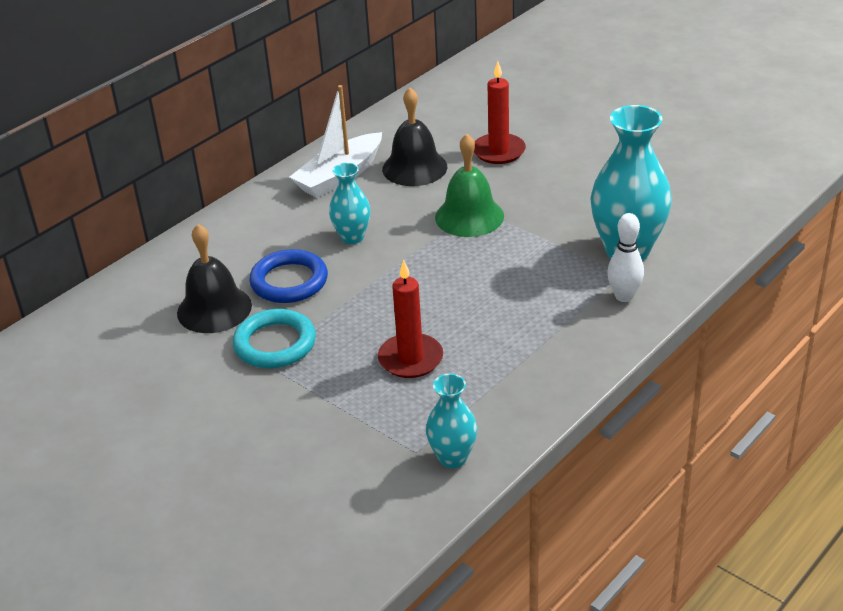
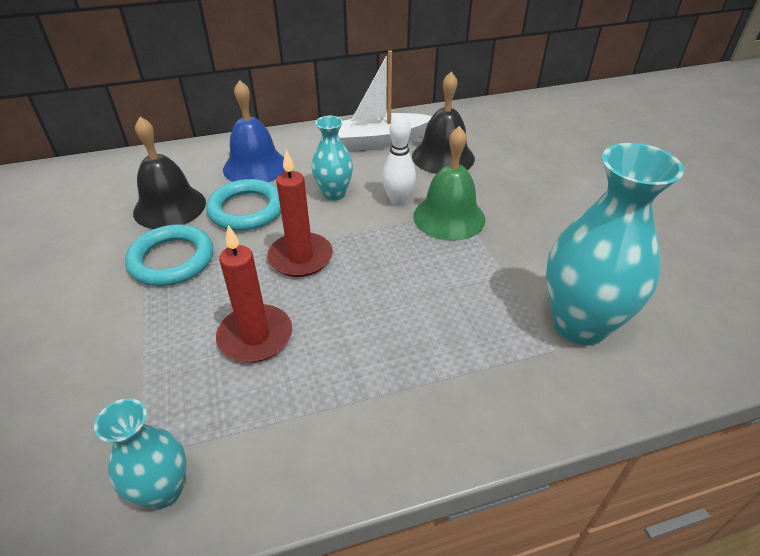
camera: 30 degrees right, 5 degrees up
(249, 244) = (255, 167): none -> blue bell
(289, 281) = (246, 209): blue ring -> turquoise ring
(498, 151) = (529, 170): red candle -> red candle (300, 257)
(624, 296) = (533, 380): white bowling pin -> white bowling pin (398, 200)

